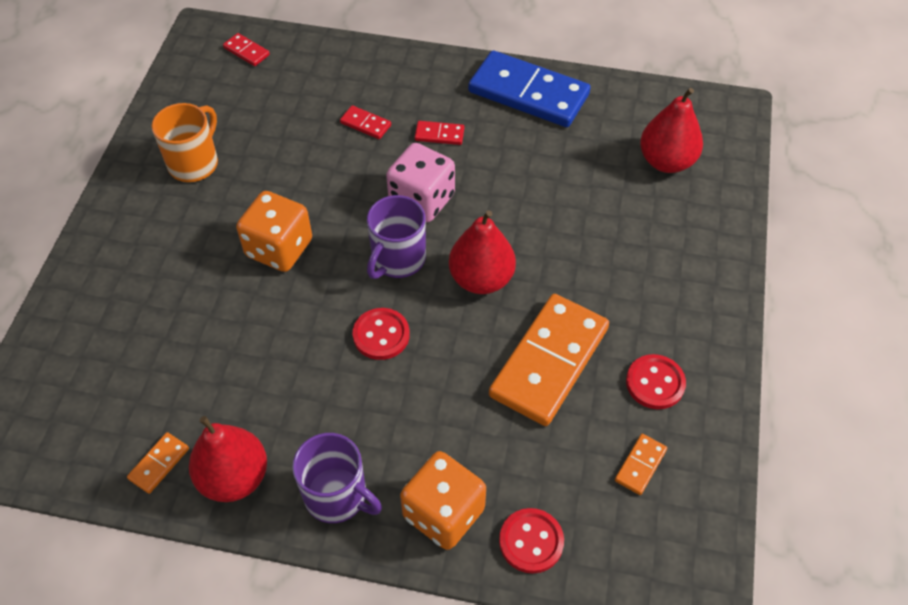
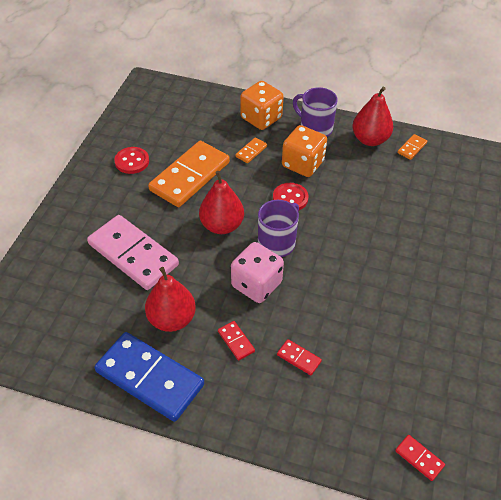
camera: 175 degrees left, 5 degrees down
(194, 163) = (439, 332): orange mug -> none
(279, 248) = (361, 257): orange dice -> orange dice (303, 164)
(439, 135) = (236, 341): red domino -> red domino turned 45 degrees clockwise
(531, 541) = (220, 105): red button -> none
(595, 225) = (133, 254): none -> pink domino
(640, 465) = (155, 128): orange domino -> orange domino (251, 151)
(666, 161) = (58, 300): red pear -> red pear (172, 319)

